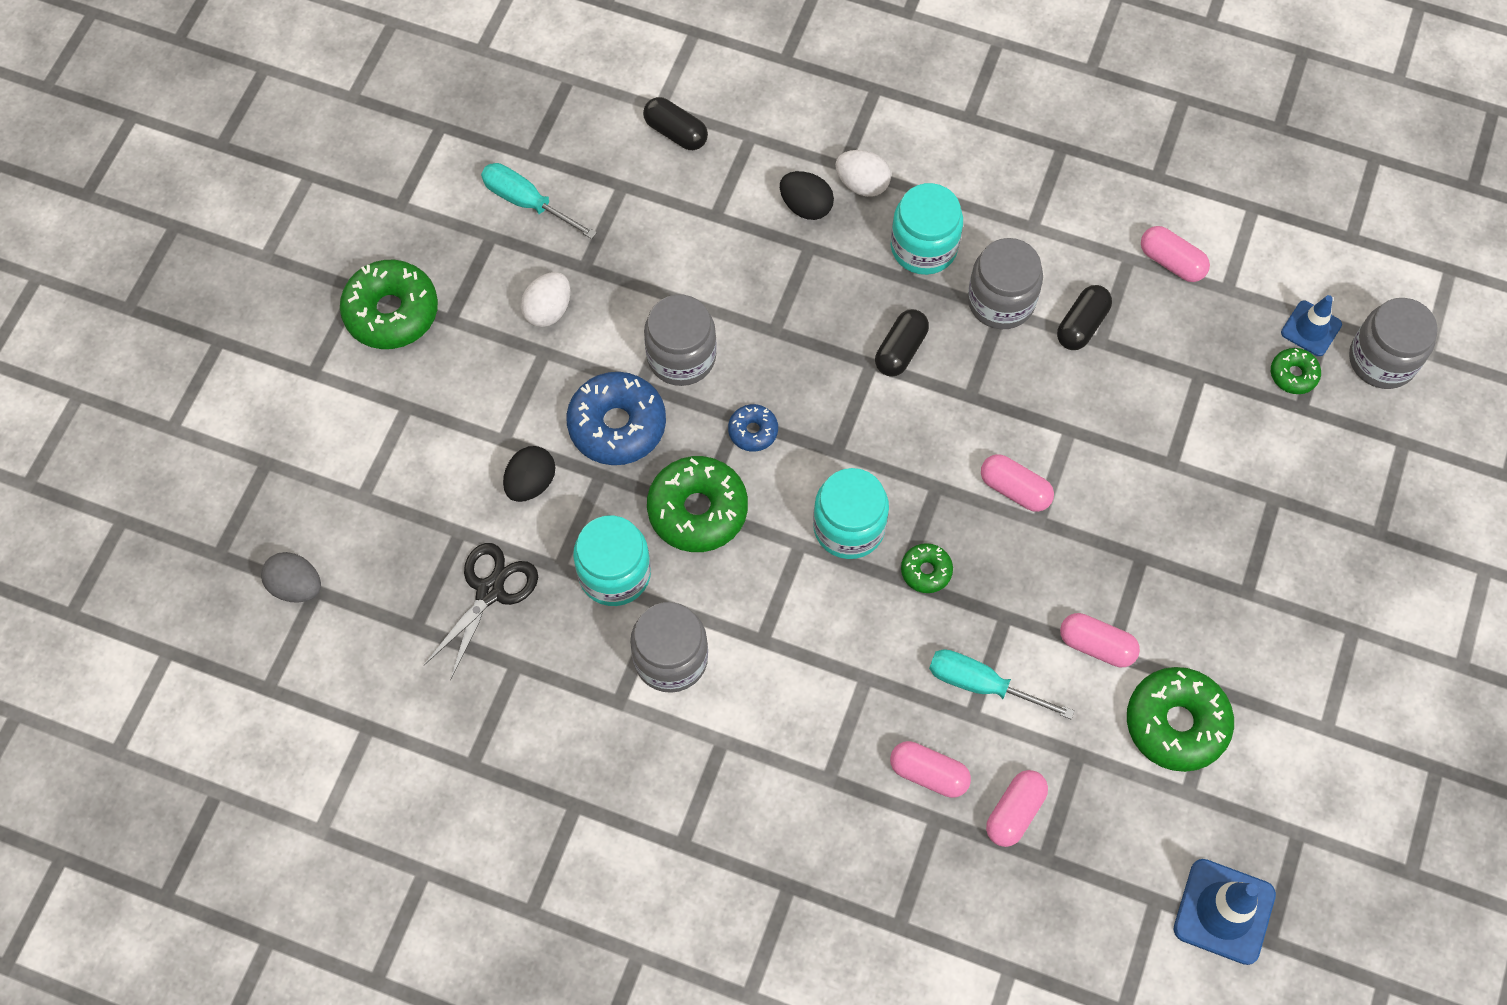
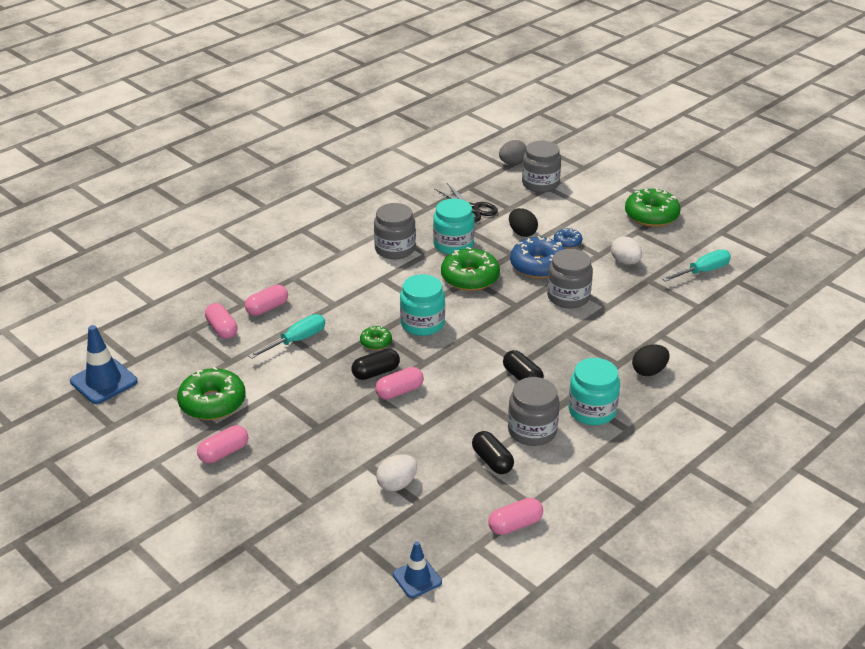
camera: 115 degrees right, 30 degrees down
(676, 132) = (731, 336): black capsule -> black capsule (376, 372)
(753, 431) = (504, 308): blue donut -> blue donut (567, 242)
(862, 184) = (655, 400): white egg -> white egg (397, 484)
(1096, 645) = (282, 389): pink capsule -> pink capsule (224, 453)
(1293, 374) = (388, 552): green donut -> none
(1382, 360) = (367, 608): grey jar -> grey jar (540, 184)

